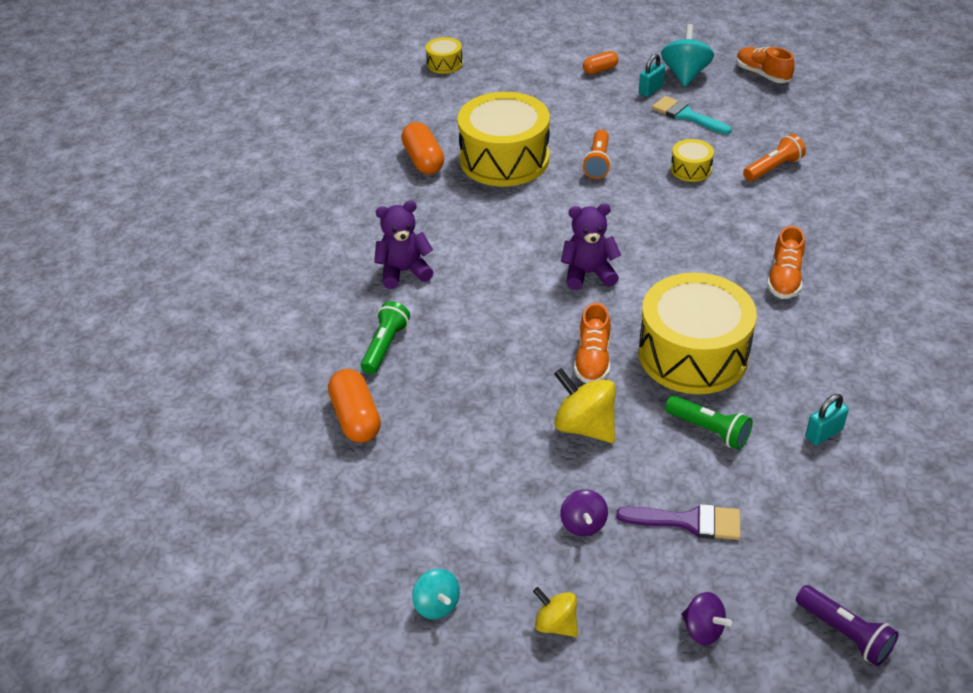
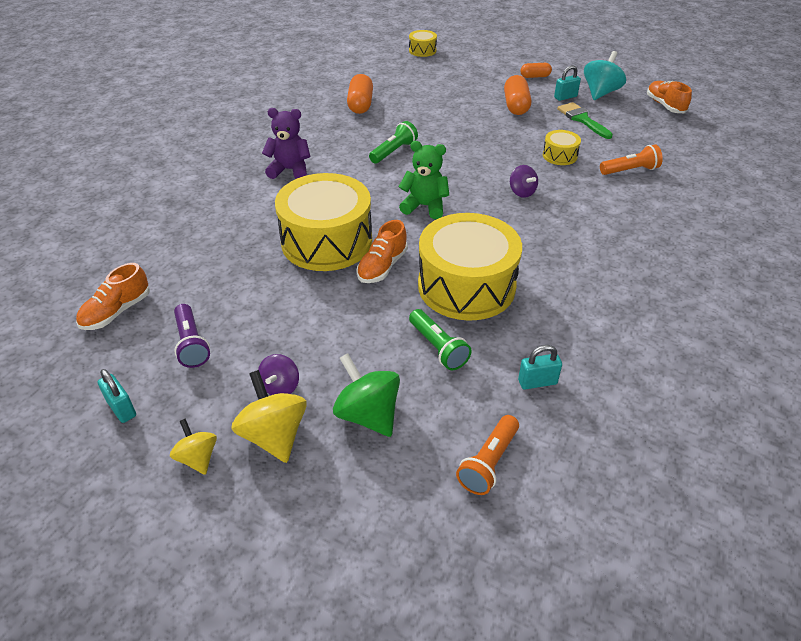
camera: 20 degrees right, 0 degrees up
(355, 418) = (176, 256): orange capsule -> orange capsule (515, 106)
(385, 346) = (236, 214): green flashlight -> green flashlight (393, 151)
(437, 605) = (121, 409): turquoise spinning top -> turquoise padlock
(504, 159) = (419, 117): yellow drum -> yellow drum (326, 241)
(584, 426) = (338, 313): yellow spinning top -> yellow spinning top (274, 435)
(588, 274) = (424, 206): purple teddy bear -> green teddy bear
(598, 162) = (488, 134): orange flashlight -> orange flashlight (489, 463)
(686, 115) = (582, 119): turquoise brush -> green brush
(689, 522) = (368, 414): purple brush -> green spinning top
(703, 629) = (313, 510): purple spinning top -> purple spinning top (522, 192)
(784, 278) = (585, 251): orange shoe -> orange shoe (116, 312)
(845, 633) = (439, 563): purple flashlight -> purple flashlight (192, 344)

